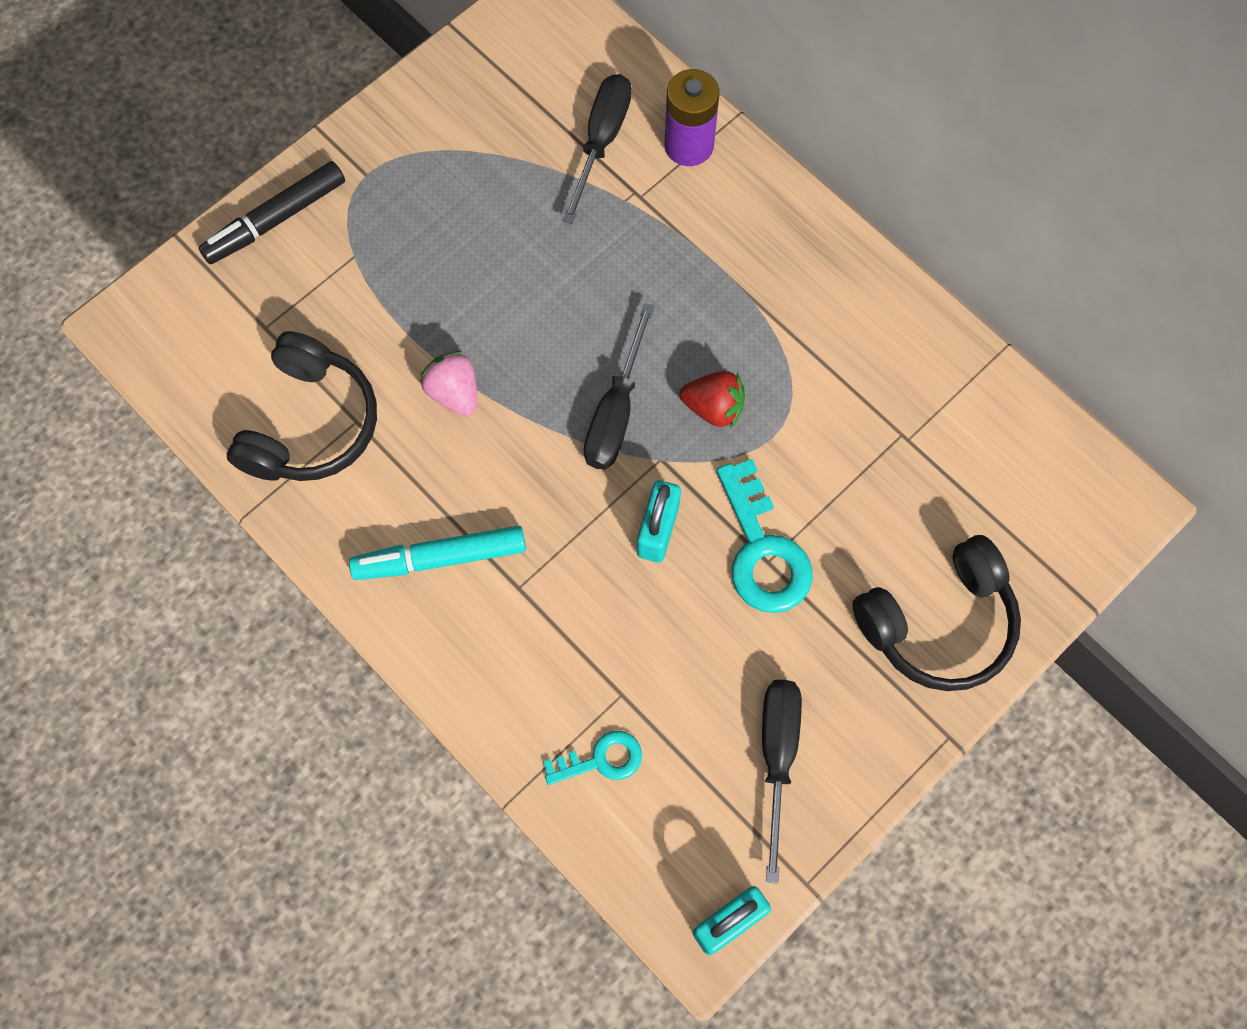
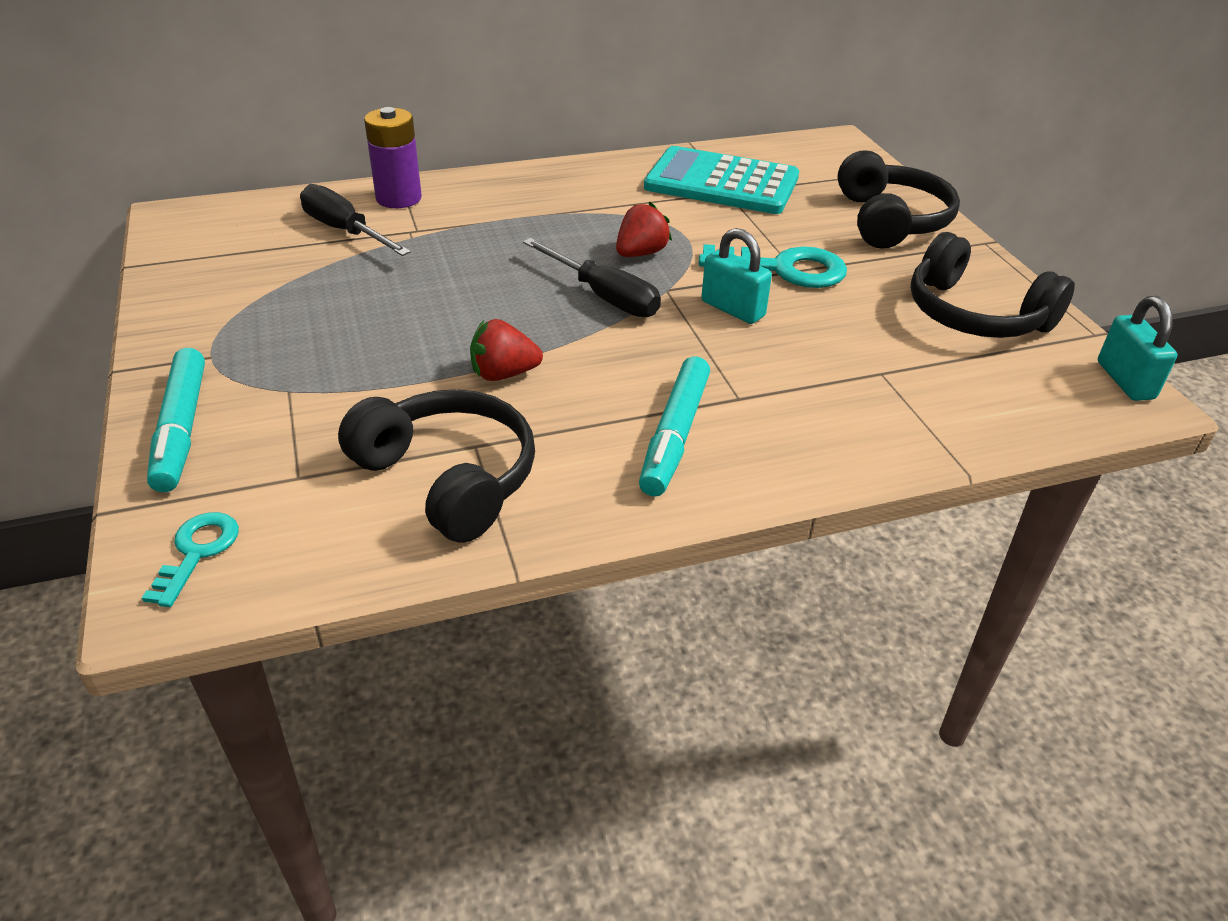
camera: 65 degrees left, 30 degrees down
(276, 220) = (181, 429): black marker -> turquoise marker
(454, 393) = (504, 374): pink strawberry -> red strawberry
(601, 759) = (943, 402): turquoise key -> turquoise key (197, 552)
(777, 757) = (975, 314): black screwdriver -> black headphones
(919, 420) = (721, 183): none -> turquoise calculator

